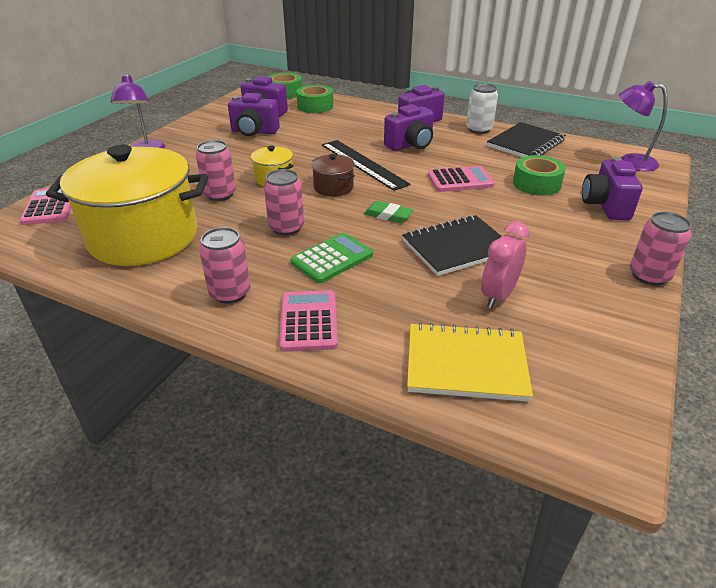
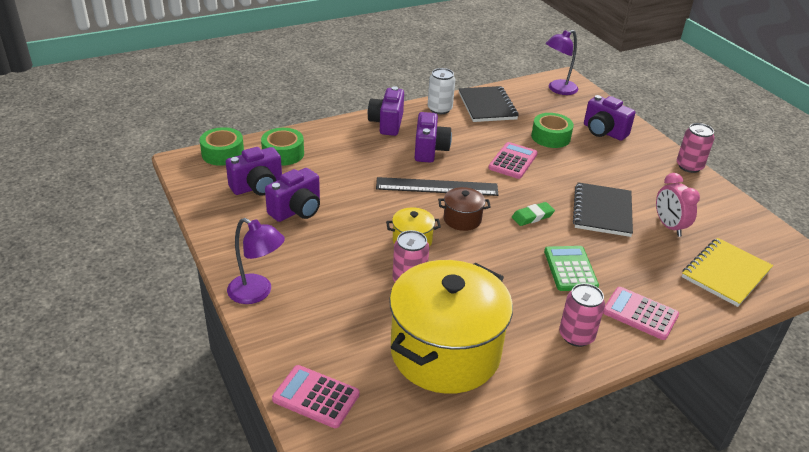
camera: 55 degrees left, 0 degrees up
(286, 227) = (504, 270): pink can -> none

